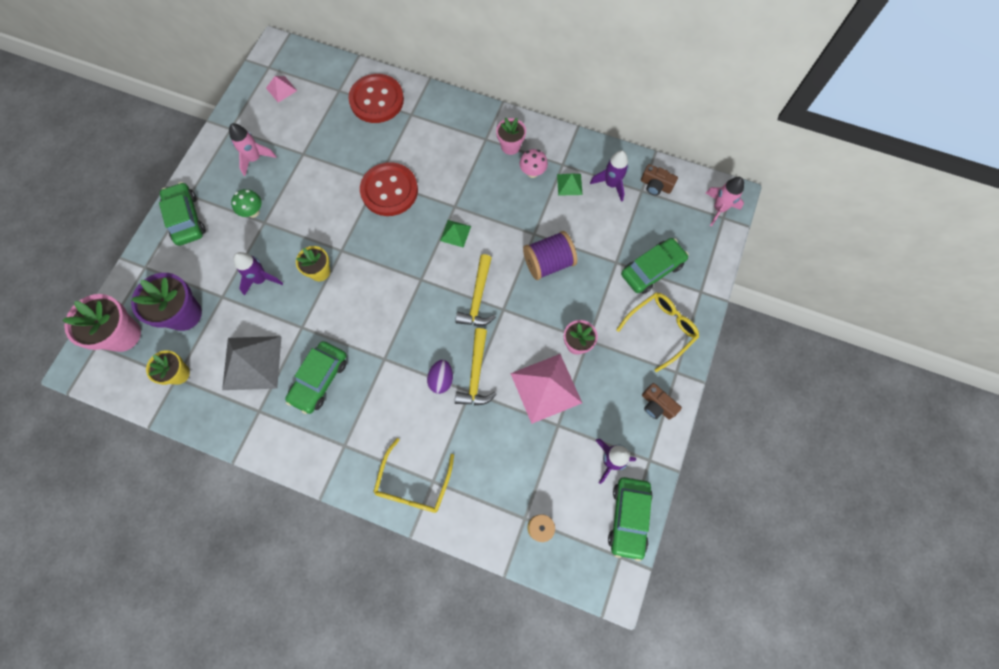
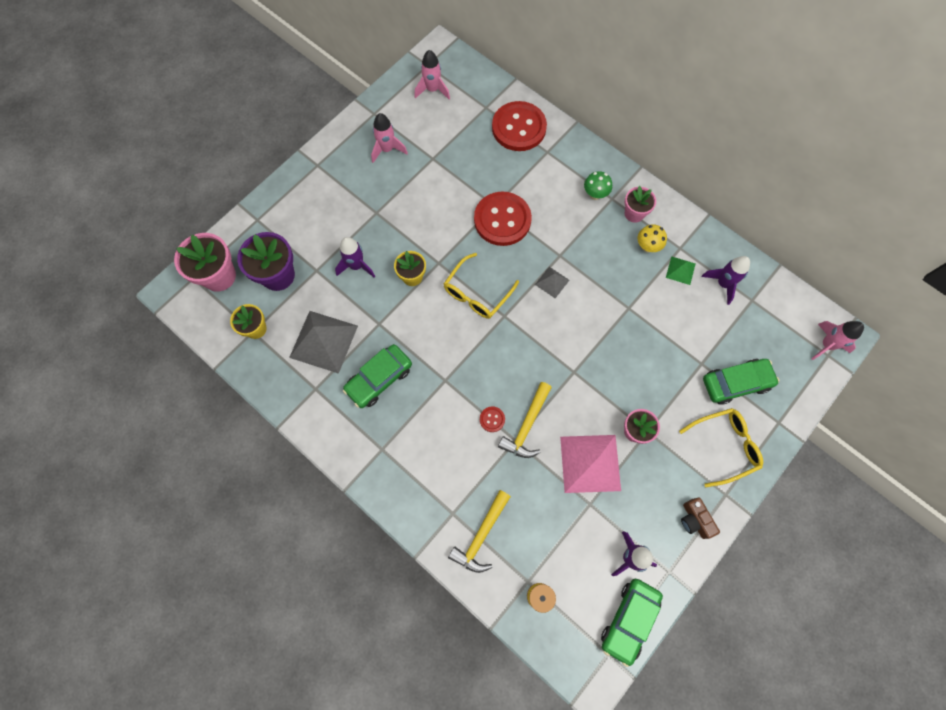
camera: 20 degrees right, 0 degrees up
(186, 218) = (307, 186): green car -> none
(253, 212) = (369, 200): green mushroom -> green mushroom (595, 194)
(281, 89) = (432, 90): pink pyramid -> pink rocket
(413, 484) = (433, 509): yellow glasses -> yellow glasses (477, 293)
(441, 380) = (492, 419): purple egg -> red button
(455, 233) = (552, 282): green pyramid -> grey pyramid
(478, 298) = (553, 352): yellow hammer -> yellow hammer (481, 535)
(532, 172) = (647, 247): pink mushroom -> yellow mushroom
(548, 263) = (633, 341): purple spool -> none
(655, 185) = (768, 300): brown camera -> none

